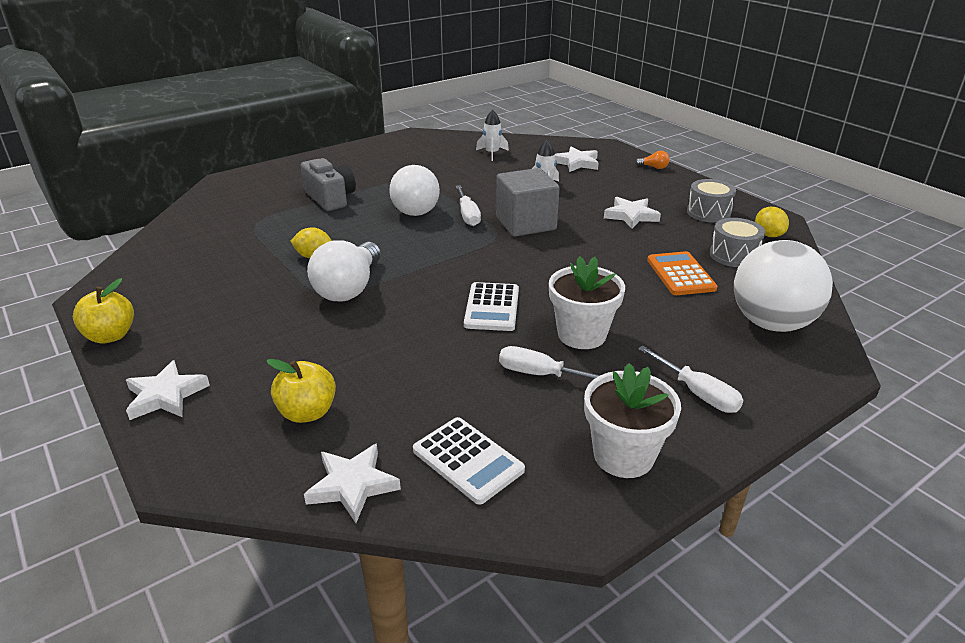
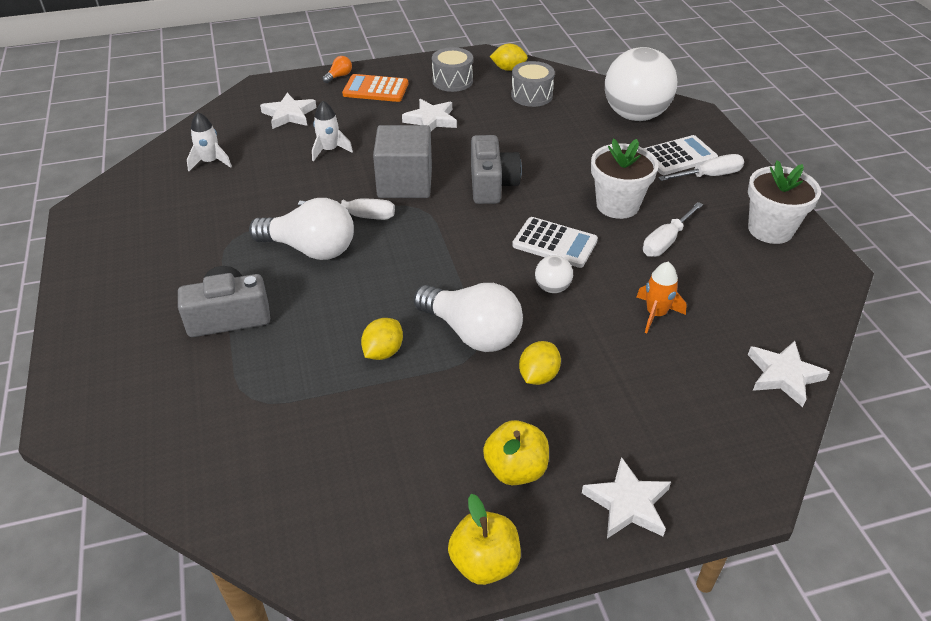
camera: 70 degrees left, 10 degrees up
(307, 327) = (538, 376): none -> yellow lemon
(307, 412) = (683, 392): yellow apple -> yellow apple (515, 469)
(416, 382) = (656, 314): none -> orange rocket
(425, 316) = (552, 288): none -> white ball
(468, 460) = (763, 305): white calculator -> white calculator (678, 156)
(557, 261) = (491, 184): none -> grey camera
(680, 274) = (548, 129): orange calculator -> orange calculator (375, 89)

